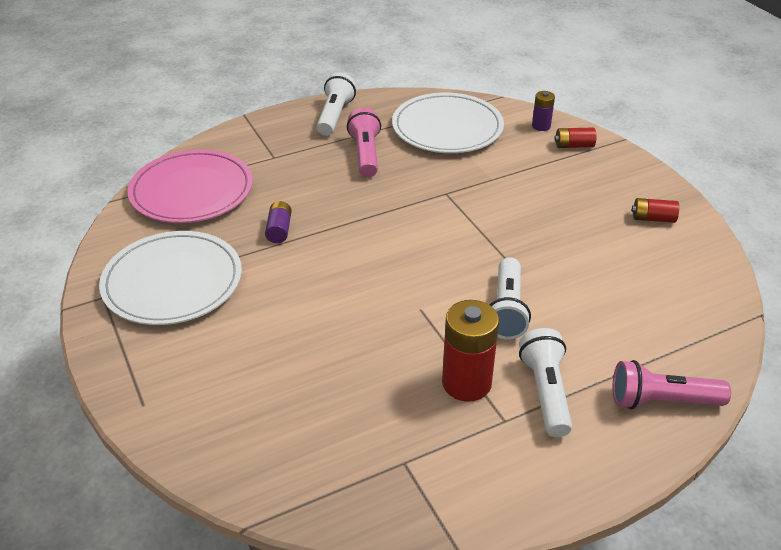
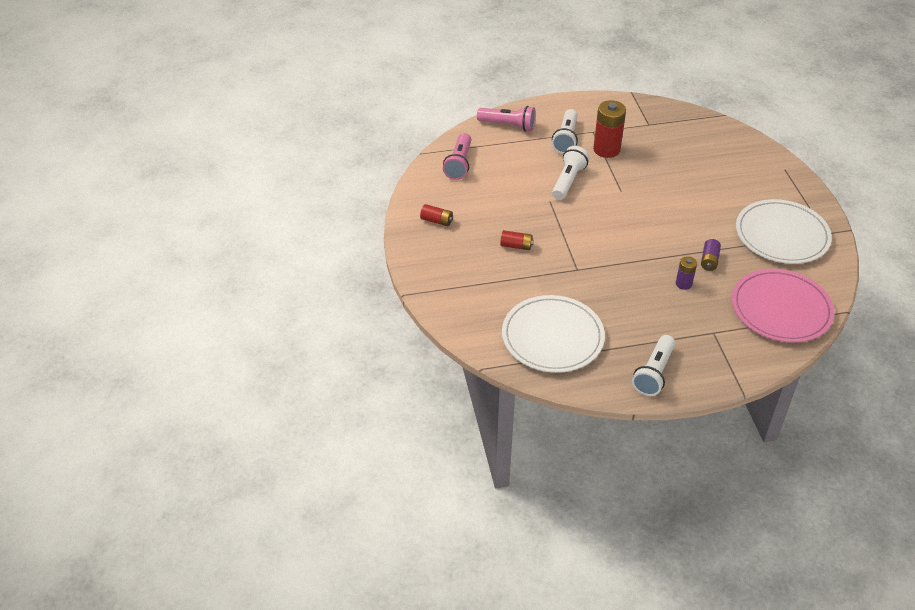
camera: 165 degrees left, 5 degrees up
(365, 154) = (633, 320): pink flashlight -> pink flashlight (459, 164)
(541, 126) = (468, 322): purple battery -> purple battery (683, 284)
(574, 146) = (452, 295): red battery -> red battery (516, 246)

